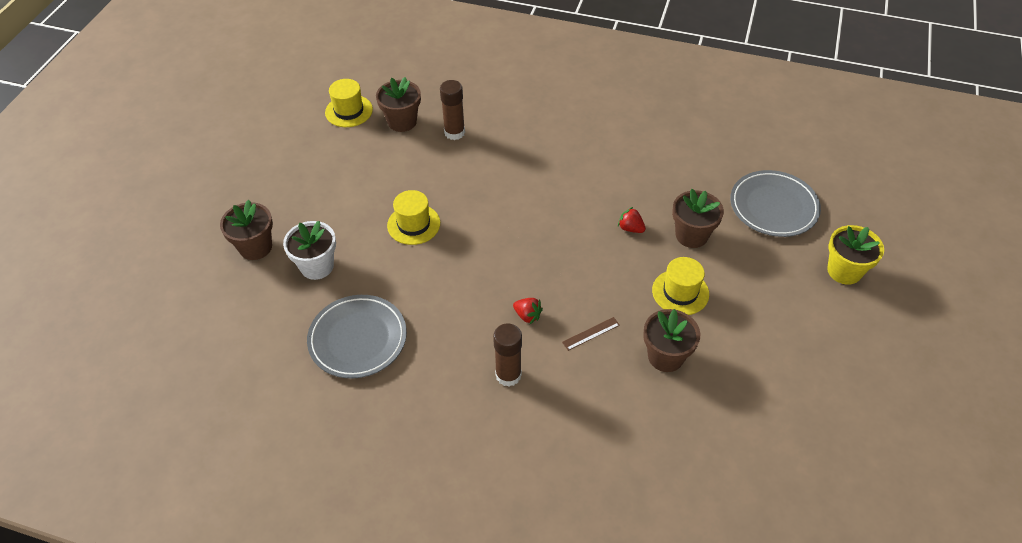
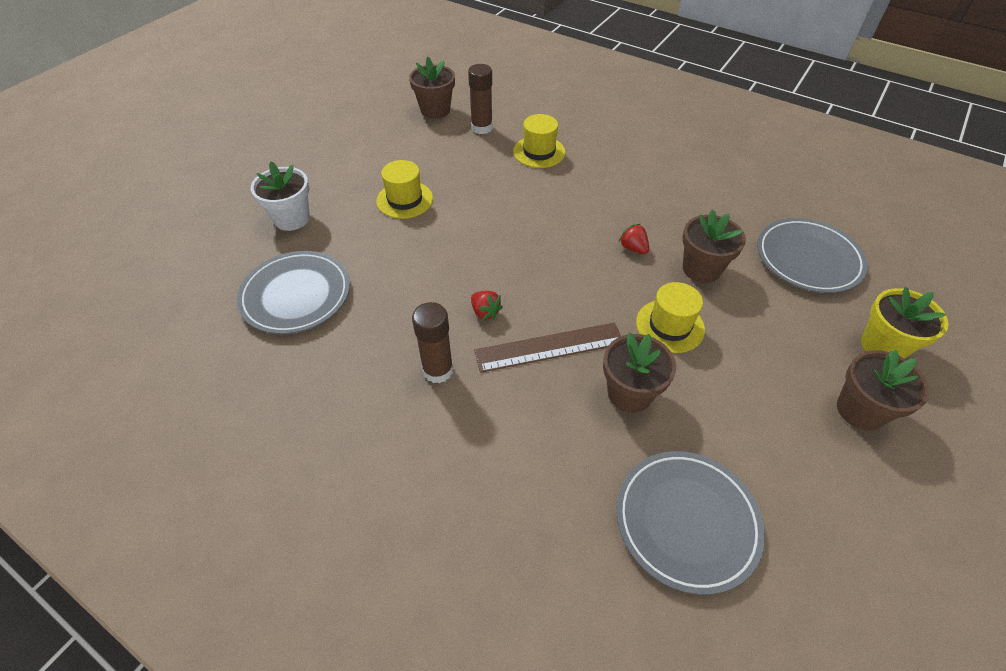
camera: 15 degrees right, 0 degrees up
(255, 247) = (244, 190): brown flower pot -> brown flower pot (860, 410)
(349, 111) = (389, 93): yellow hat -> yellow hat (539, 152)
(591, 333) = (549, 347): brown ruler -> brown ruler, size x2.03
(734, 443) = (686, 521): none -> grey plate

